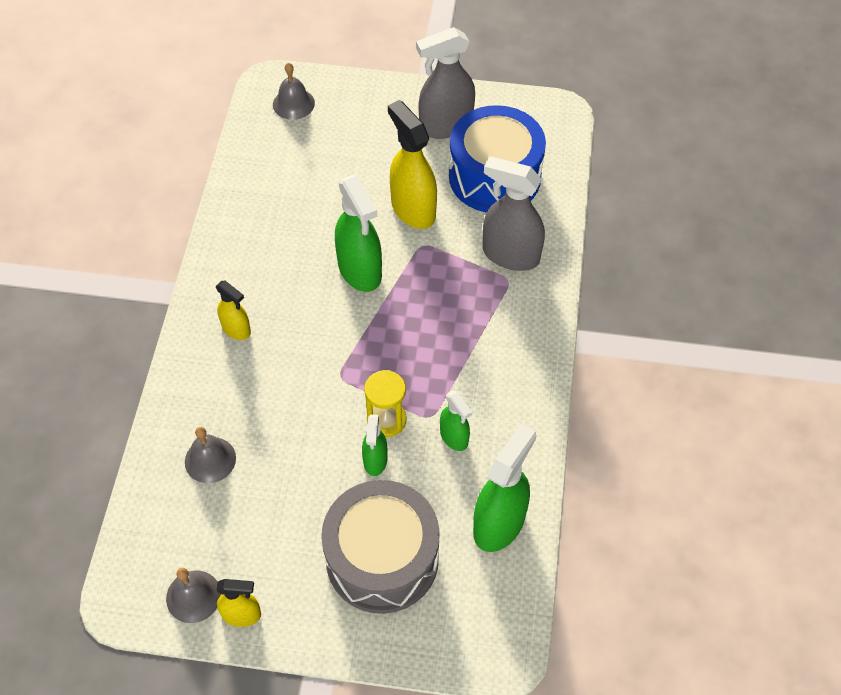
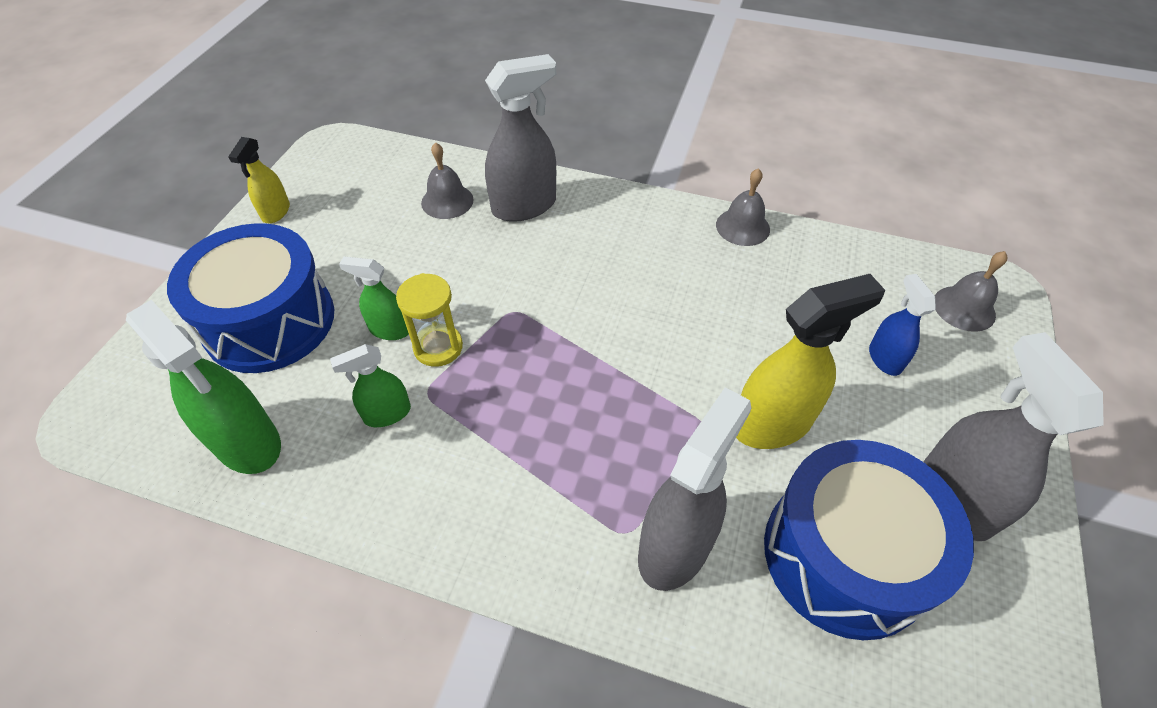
camera: 100 degrees right, 5 degrees down
(193, 596) = (313, 183): grey bell -> grey bell (742, 227)
(211, 392) = (524, 206): none -> grey spray bottle
(236, 329) = (600, 229): yellow spray bottle -> none
(347, 149) = (884, 358): none -> blue spray bottle
(360, 271) = (667, 348): green spray bottle -> none
(382, 558) = (269, 321): grey drum -> blue drum

